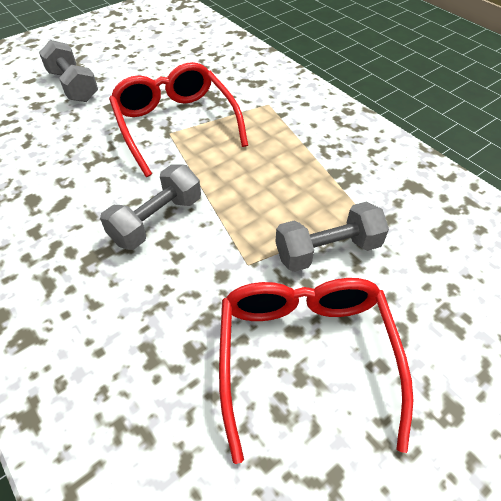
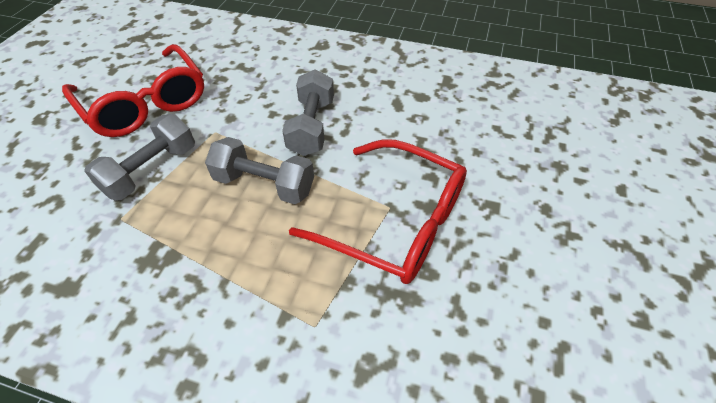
camera: 145 degrees right, 0 degrees up
(73, 86) = (568, 209): grey dumbbell -> grey dumbbell (264, 184)

